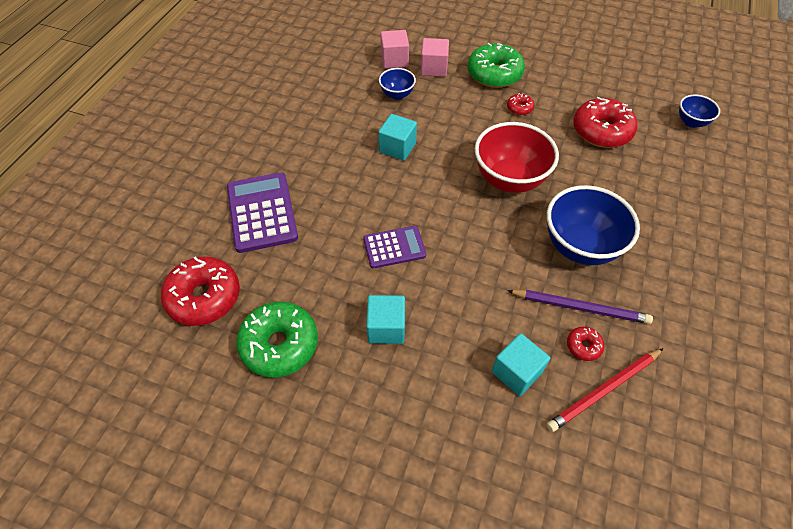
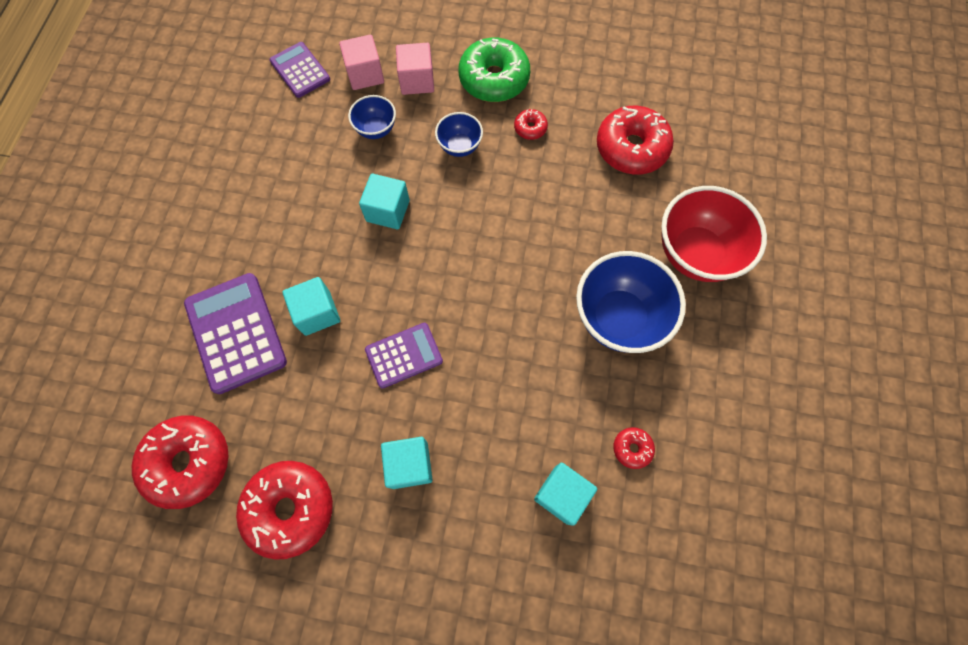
camera: 10 degrees left, 15 degrees up
(279, 344) = (290, 508): green donut -> red donut
(329, 208) = (317, 313): none -> turquoise cube
(345, 52) = (300, 70): none -> purple calculator
(509, 179) = (528, 237): red bowl -> red bowl (695, 254)
(580, 307) = (625, 399): purple pencil -> none
(604, 390) = (658, 500): red pencil -> none
(691, 122) = (735, 119): blue bowl -> blue bowl (459, 146)

